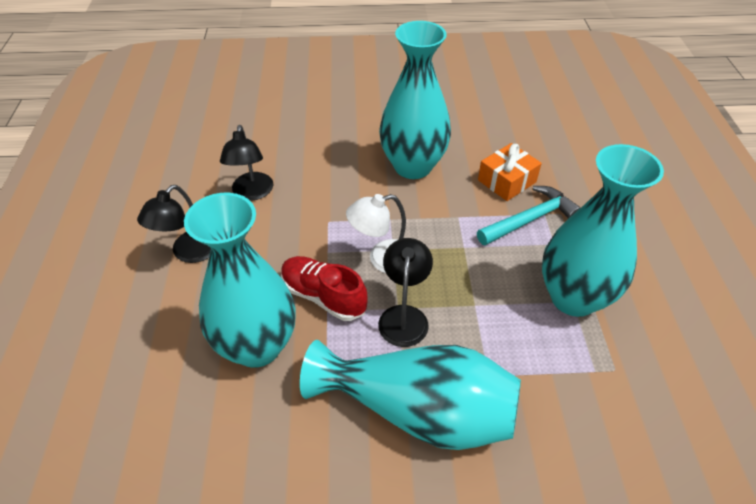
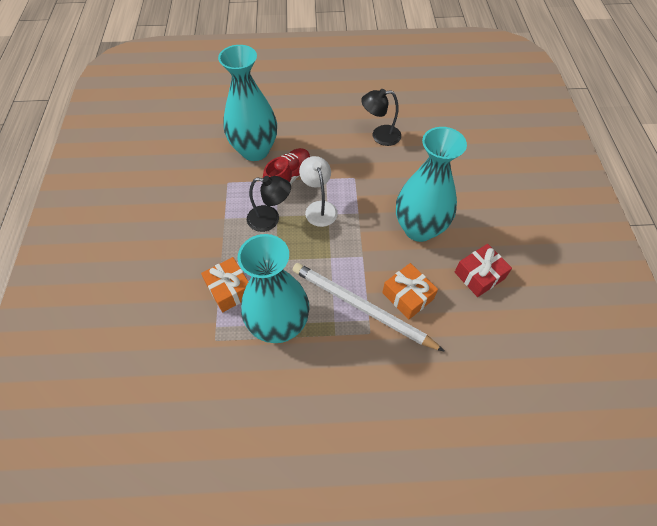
camera: 90 degrees right, 10 degrees up
(189, 253) = (325, 113): black lamp -> none
(419, 411) = (203, 224): turquoise vase -> none
(471, 128) = (479, 275): none -> red gift
(529, 219) = (361, 307): turquoise hammer -> white pencil
(533, 359) = (229, 289): none -> orange gift

